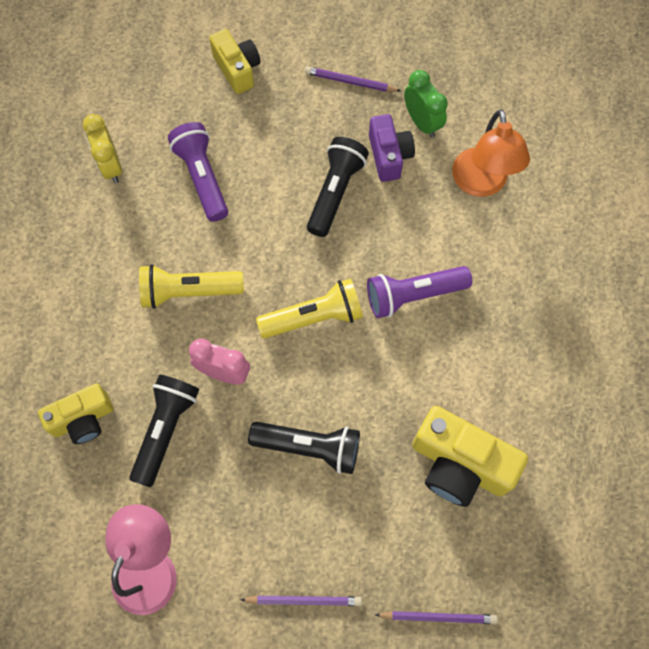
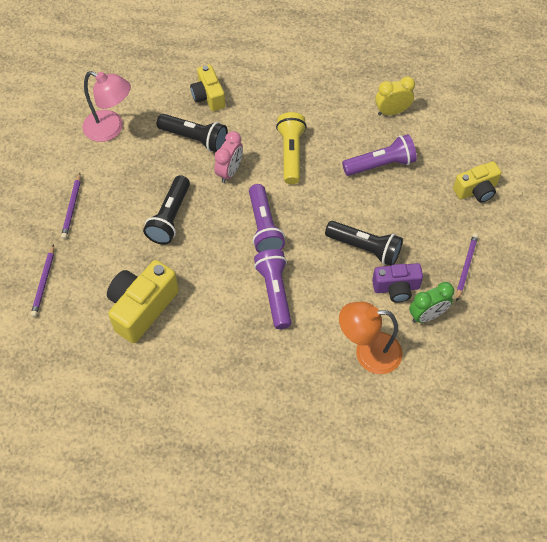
camera: 95 degrees right, 10 degrees down
(314, 317) = (264, 227): yellow flashlight -> purple flashlight

